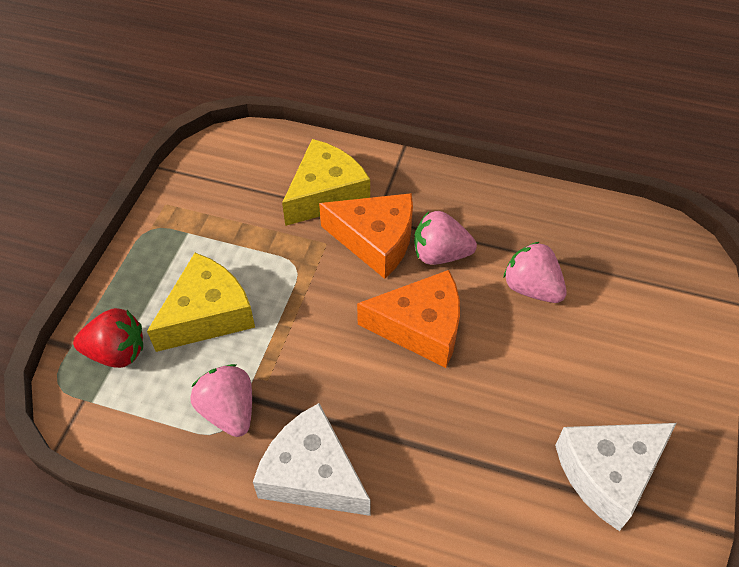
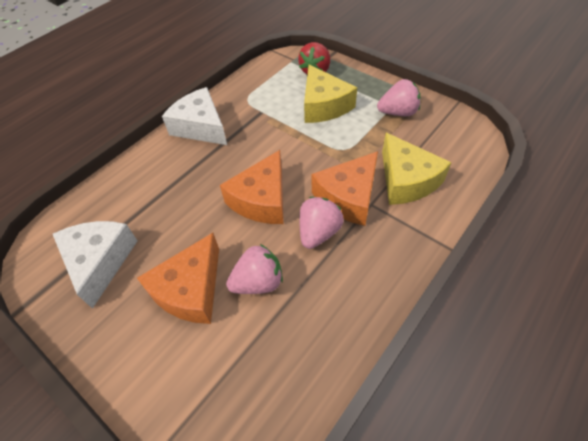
camera: 115 degrees right, 0 degrees up
(229, 411) = (256, 104): pink strawberry -> pink strawberry (398, 112)
(312, 474) = (200, 127): white cheese -> white cheese turned 105 degrees counterclockwise
(578, 348) = (190, 290): none -> orange cheese

